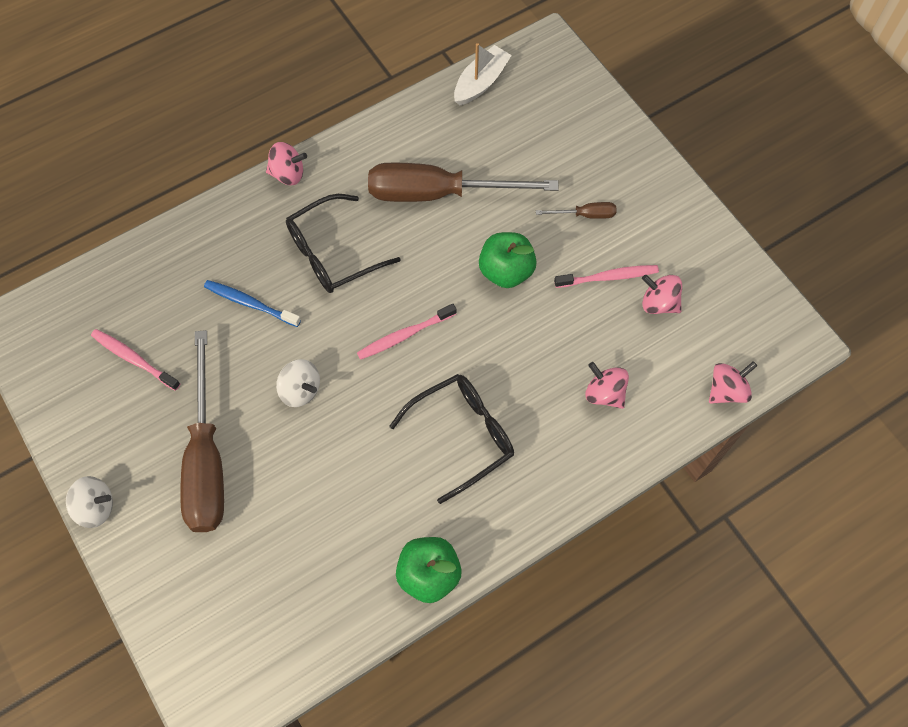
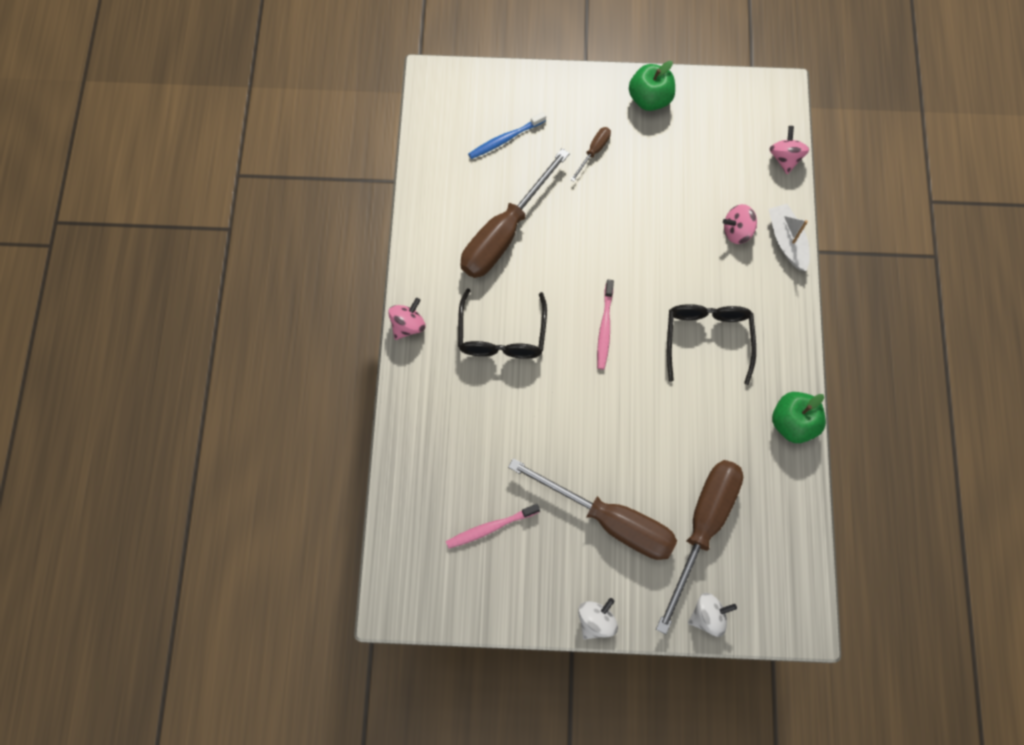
camera: 55 degrees left, 5 degrees up
(250, 303) = (503, 417): blue toothbrush -> blue toothbrush (505, 139)
(254, 551) = (703, 527): none -> brown screwdriver
(300, 390) = (599, 424): white spinning top -> white spinning top (708, 616)
(481, 82) = (430, 144): white boat -> white boat (786, 241)
(506, 271) = (601, 230): green apple -> green apple (649, 99)
(608, 277) = (653, 170): pink toothbrush -> none
(658, 303) = (694, 153): pink spinning top -> none

